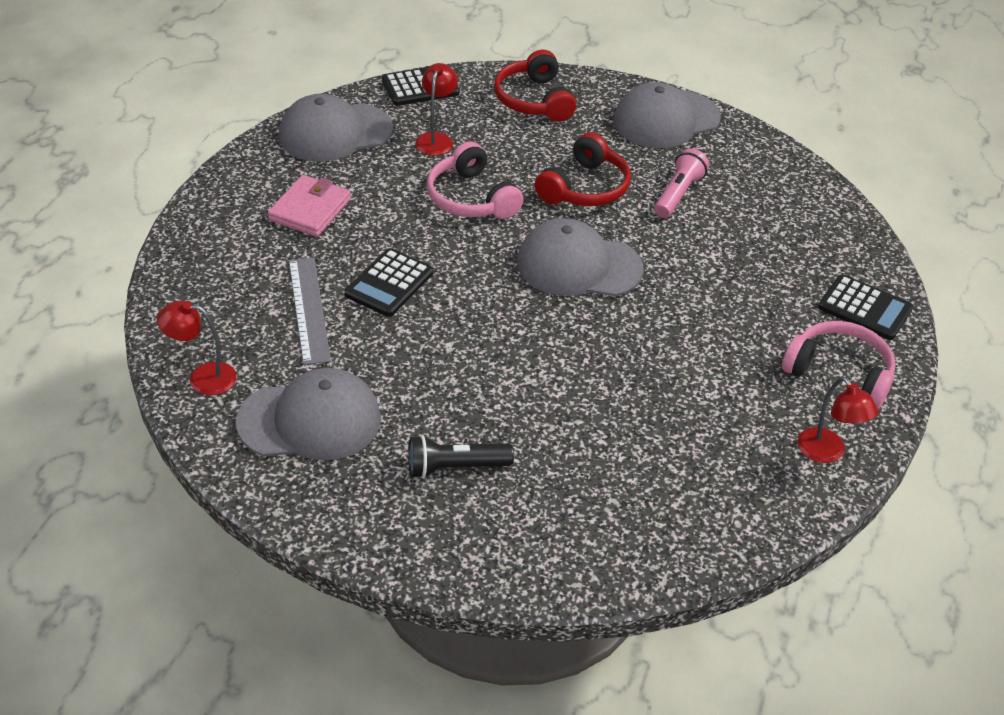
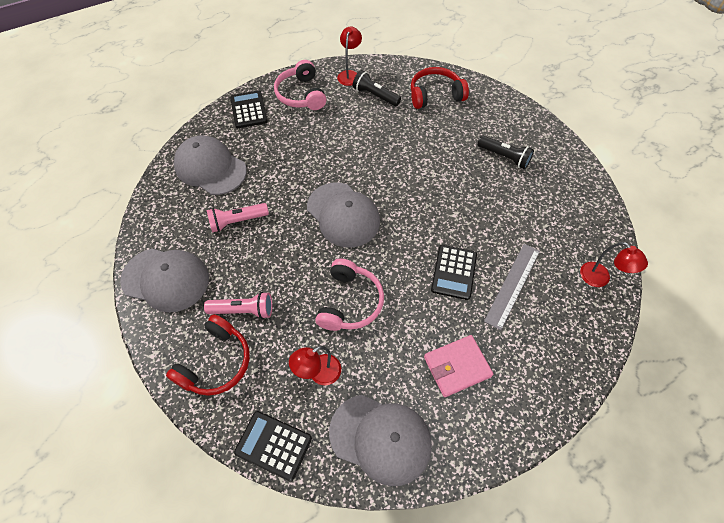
camera: 135 degrees left, 15 degrees up
(310, 420) = (556, 219): grey cap -> grey cap (210, 168)
(389, 283) = (453, 272): black calculator -> black calculator turned 120 degrees clockwise
(562, 139) = (243, 310): none -> pink flashlight
(584, 188) = (278, 262): red headphones -> red headphones (435, 95)
(744, 442) = (375, 95): none -> black flashlight

